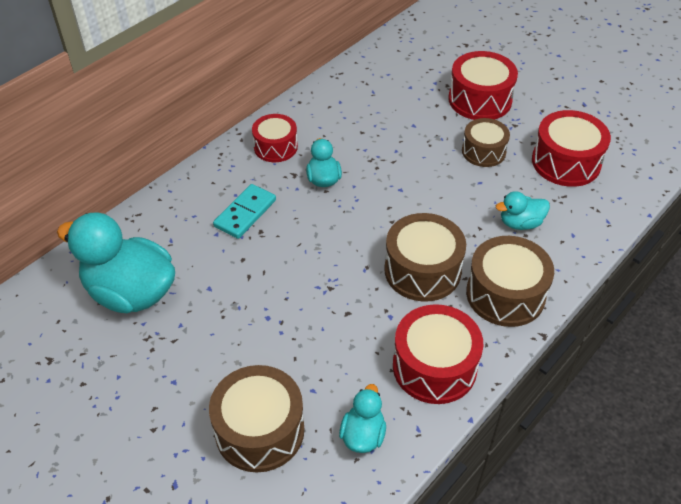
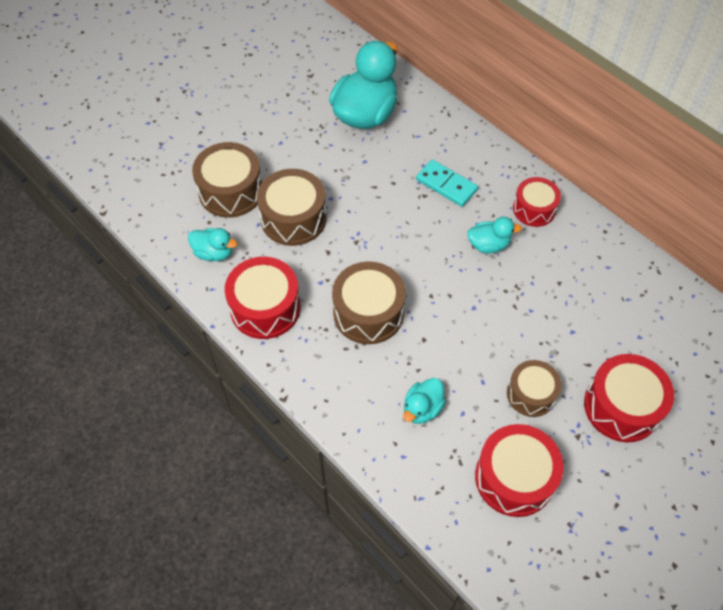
camera: 95 degrees right, 10 degrees up
(505, 294) = (333, 376): brown drum -> brown drum (293, 218)
(520, 223) = (422, 408): turquoise duck -> turquoise duck turned 135 degrees counterclockwise

